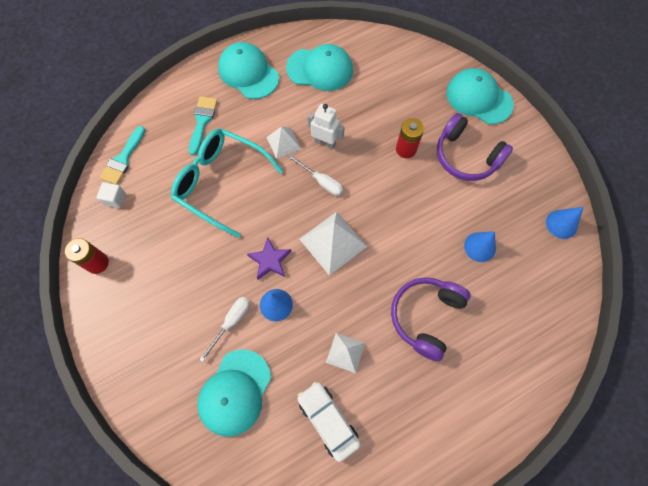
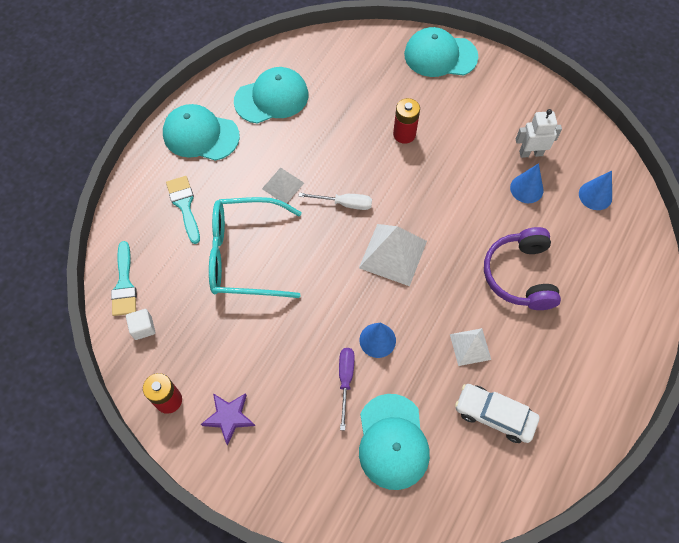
camera: 30 degrees left, 5 degrees down
(231, 322) = (345, 380): white screwdriver -> purple screwdriver
(270, 260) = (344, 302): purple star -> purple star (229, 417)
(325, 142) = (323, 165): white robot -> white robot (530, 153)
(466, 156) = (463, 114): purple headphones -> none
(561, 224) = (582, 133): blue cone -> blue cone (595, 195)

